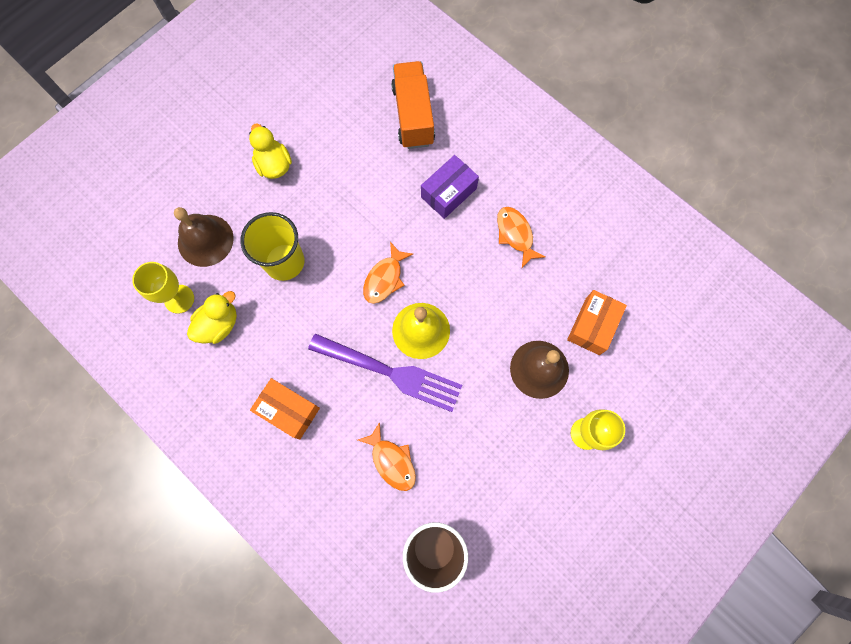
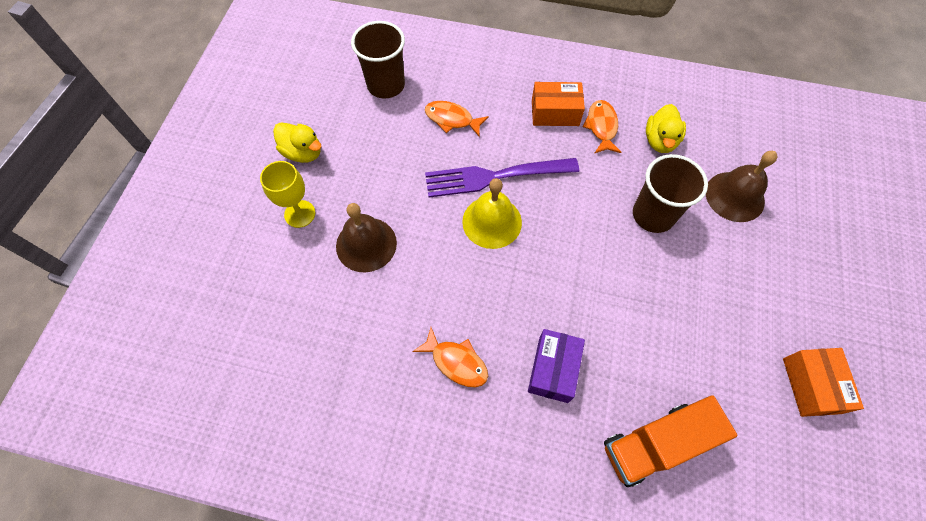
camera: 150 degrees right, 10 degrees down
(179, 299) = (708, 142): yellow goblet -> none
(274, 165) = (744, 298): yellow duck -> yellow duck (303, 152)
(284, 262) = (653, 215): yellow cup -> brown cup
(385, 278) = (555, 248): orange fish -> orange fish (601, 127)
(413, 116) = (656, 444): orange truck -> orange truck turned 105 degrees clockwise
(592, 326) = (332, 309): orange box -> orange box (811, 385)

